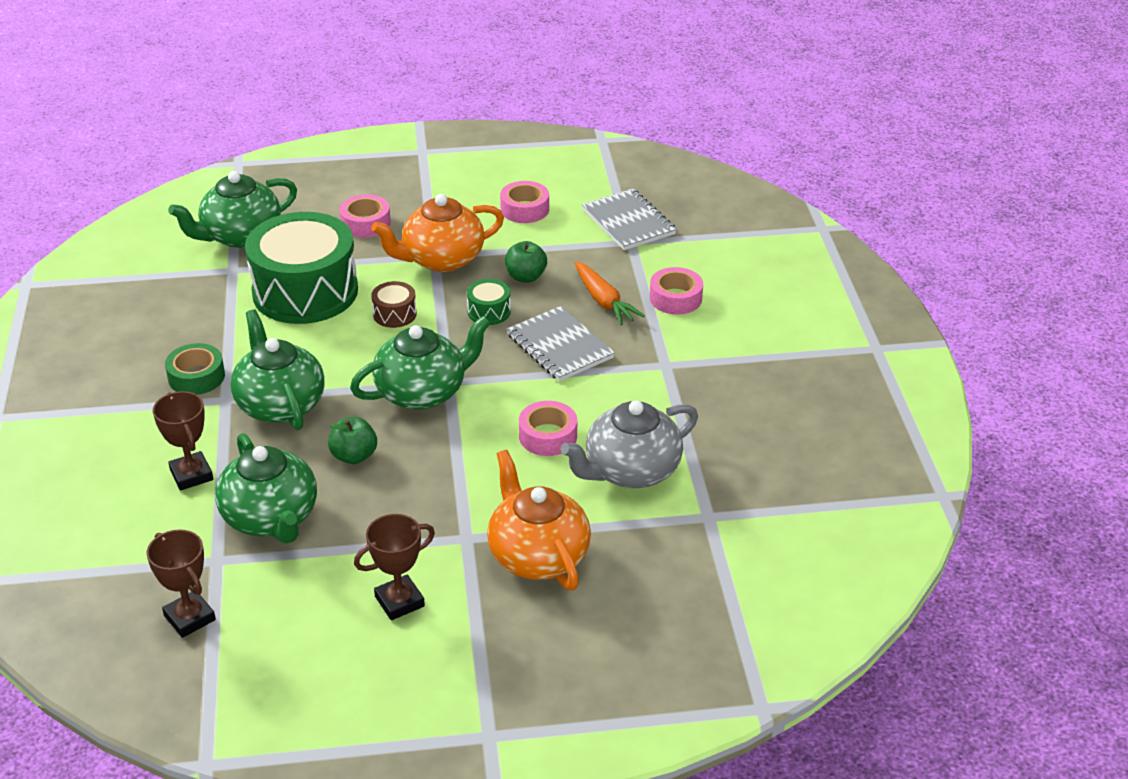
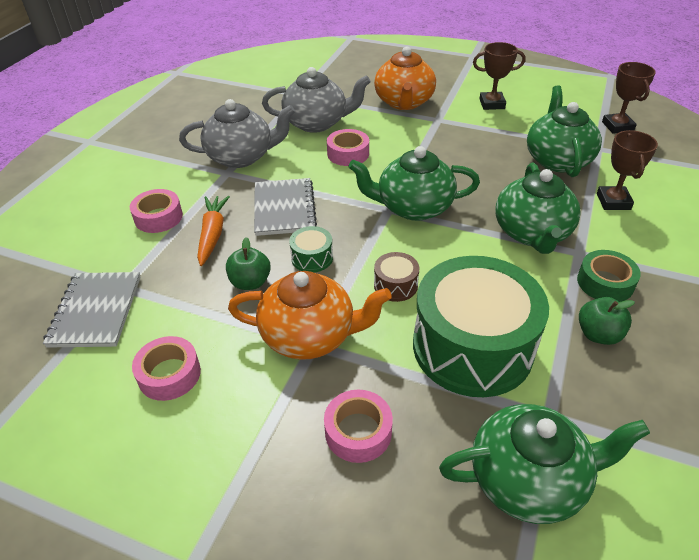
camera: 150 degrees left, 5 degrees up
(354, 456) = (486, 179): green apple -> green apple (598, 334)
(672, 388) = (241, 157): none -> grey teapot

